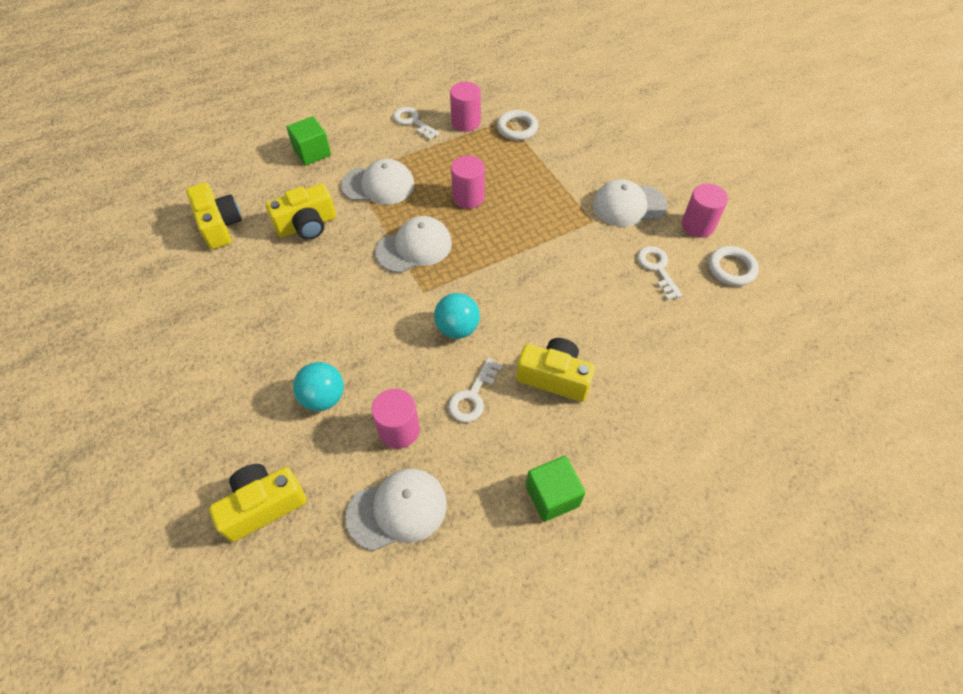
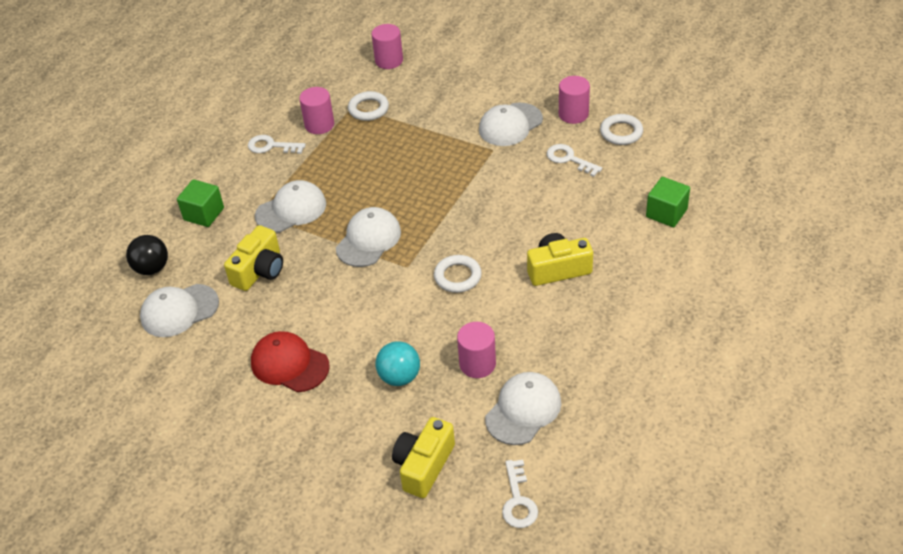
camera: 30 degrees left, 10 degrees down
(219, 225) = (179, 311): yellow camera -> white cap
(235, 178) = (152, 268): none -> black ball
(251, 326) = (289, 364): none -> red cap
(457, 328) = (457, 276): turquoise ball -> white ring
(468, 197) = (377, 181): pink cylinder -> pink cylinder (389, 61)
(473, 396) = (510, 313): white key -> white key (518, 500)
(552, 496) = (620, 340): green cube -> green cube (666, 213)

